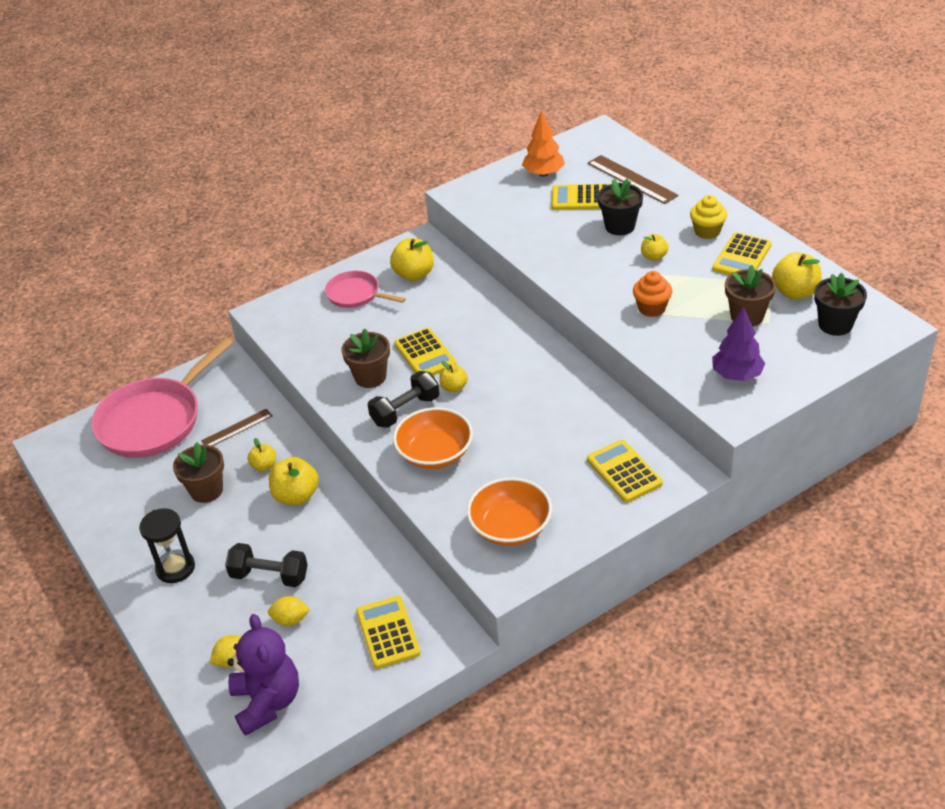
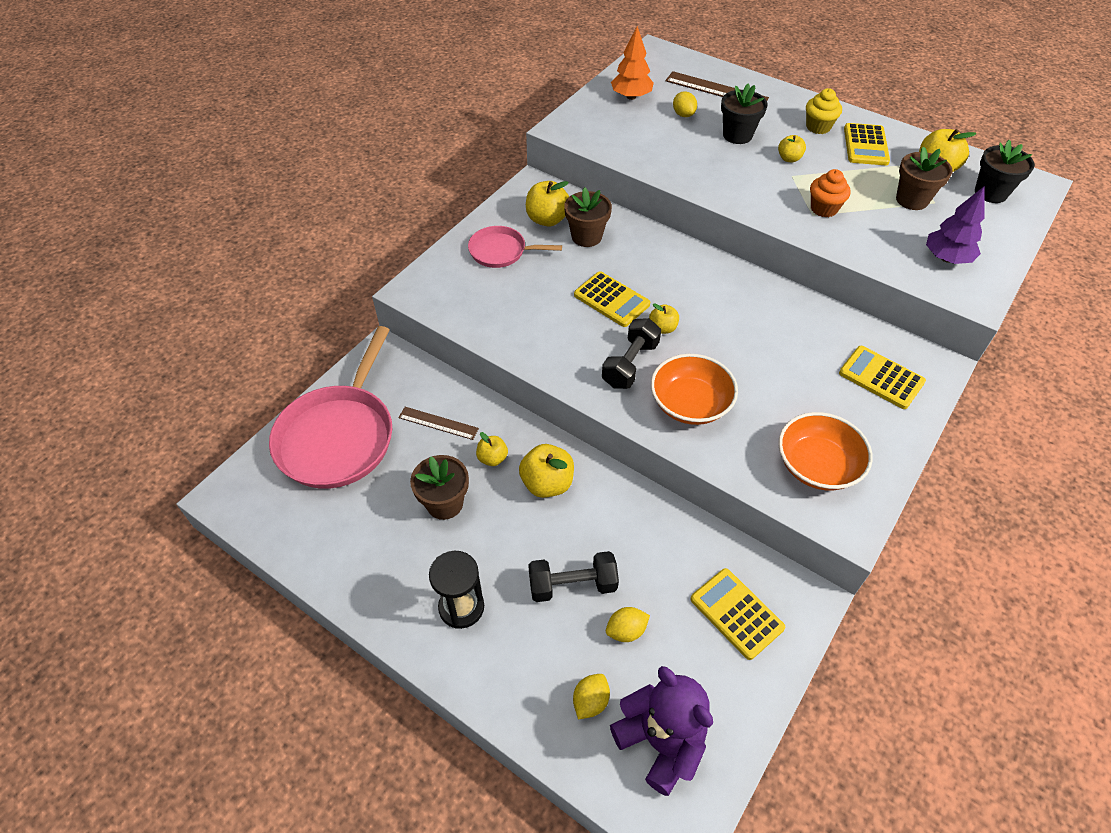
camera: 25 degrees left, 10 degrees up
(237, 428) = (438, 423): brown ruler -> brown ruler turned 75 degrees clockwise
(370, 377) = (571, 336): brown flower pot -> brown flower pot (586, 236)
(581, 198) = (683, 114): yellow calculator -> yellow lemon

